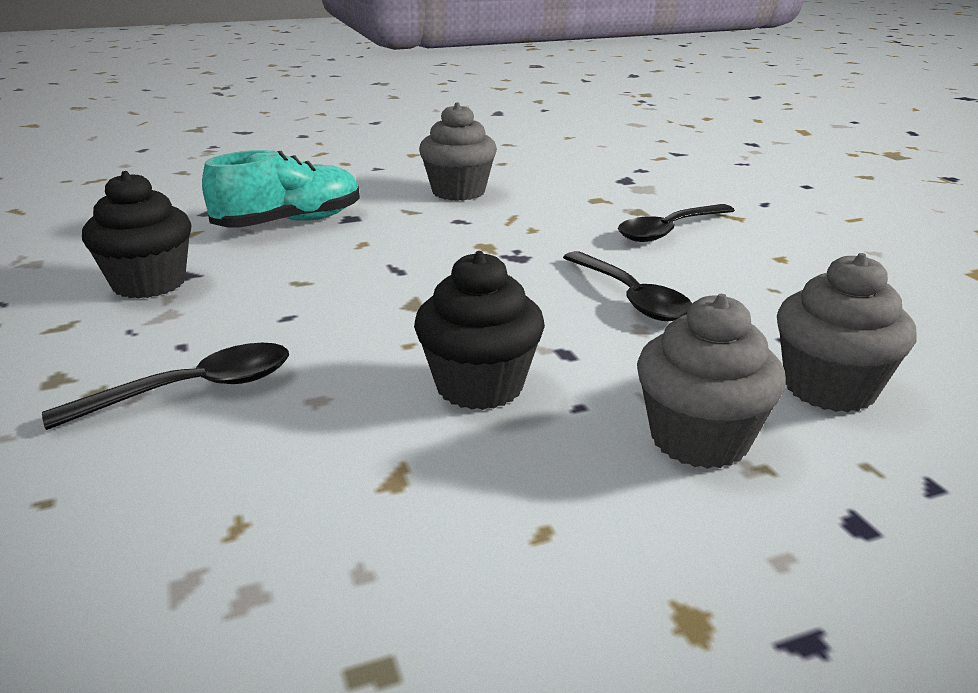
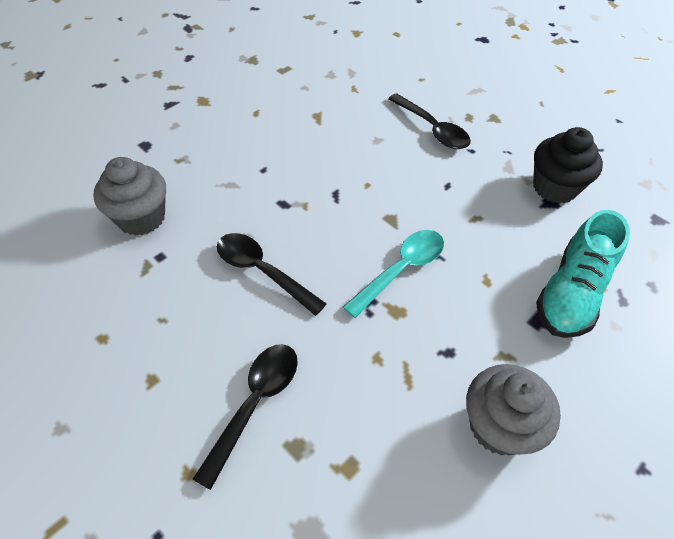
camera: 155 degrees right, 25 degrees up
(193, 390) = (432, 129): black spoon -> black spoon turned 75 degrees counterclockwise
(449, 266) = (401, 269): none -> turquoise spoon
(479, 386) = (314, 167): black cupcake -> none
(699, 439) = (206, 166): grey cupcake -> none

